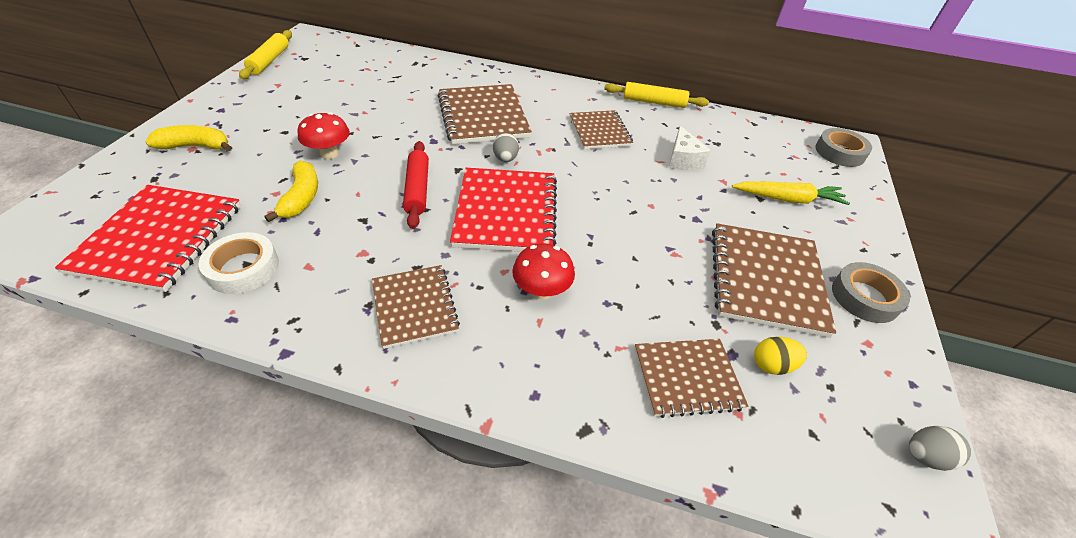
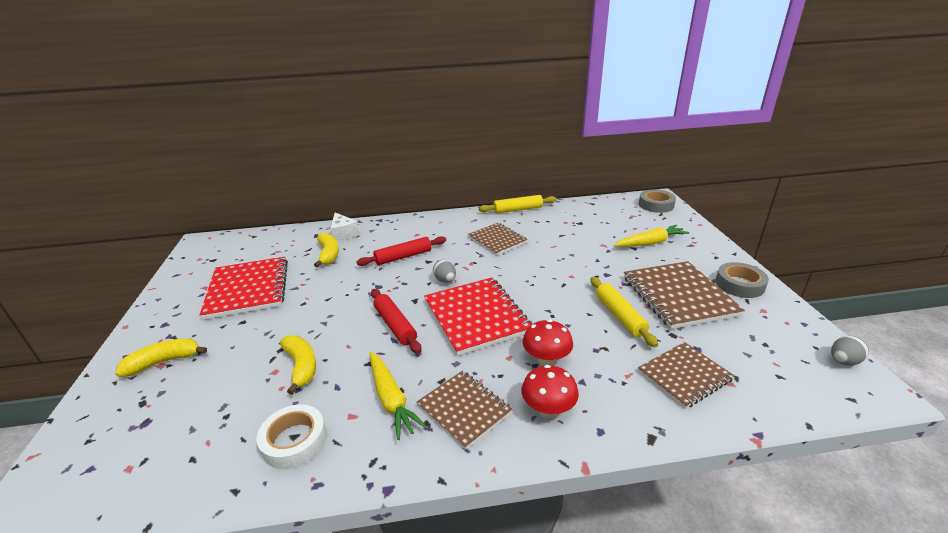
camera: 20 degrees left, 15 degrees down
(159, 239) = (191, 450): red notebook -> red notebook (248, 289)
(270, 61) = (181, 271): yellow rolling pin -> yellow rolling pin (619, 316)
(329, 154) = (298, 325): red mushroom -> red mushroom (548, 410)
(355, 266) = (391, 399): none -> yellow carrot
(412, 88) = (328, 254): none -> yellow banana
(483, 116) = (403, 257): brown notebook -> red rolling pin
(682, 160) = (567, 240): white cheese -> white cheese (343, 234)
(772, 365) = (724, 346): yellow egg -> none

